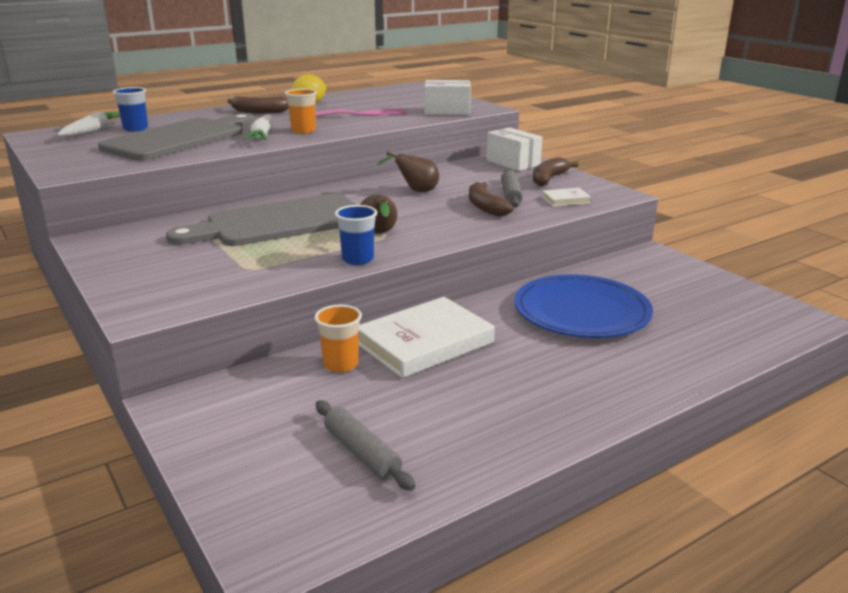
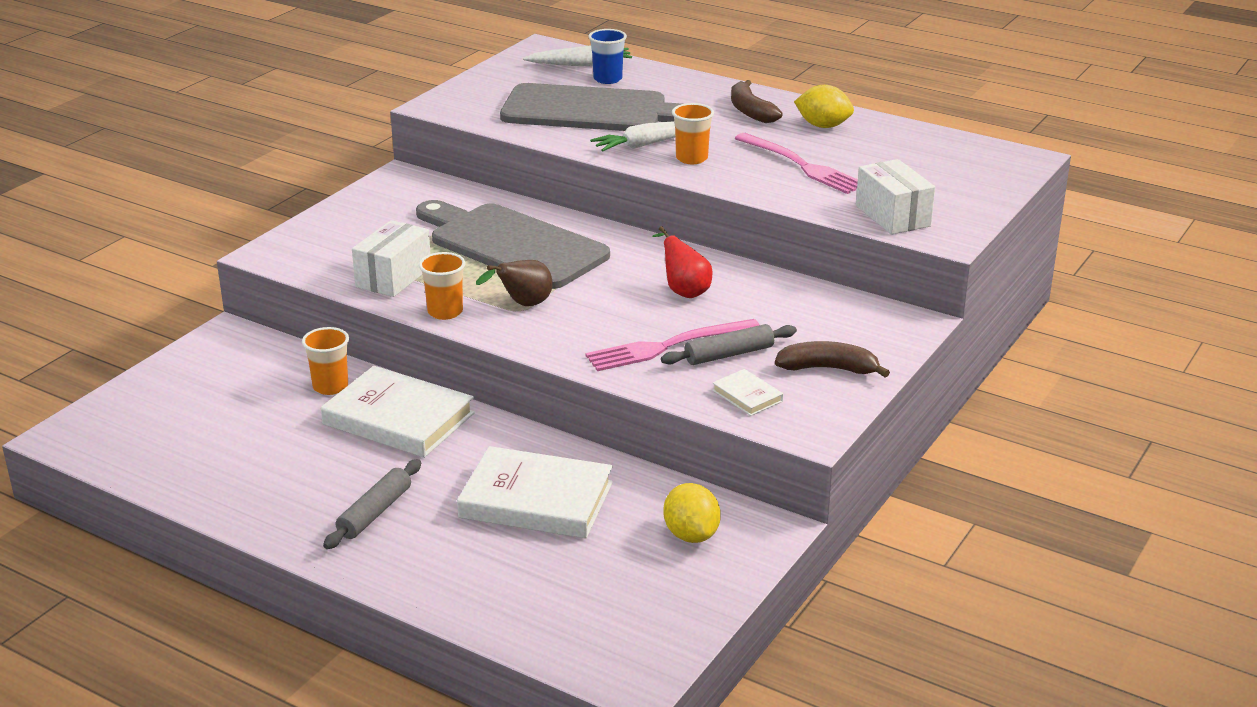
camera: 65 degrees right, 5 degrees up
(358, 259) = (445, 312): blue cup -> orange cup
(362, 453) = (196, 436): grey rolling pin -> grey rolling pin (375, 513)
(416, 191) = (684, 291): brown pear -> red pear
(485, 207) = (666, 347): brown banana -> pink fork
(513, 163) = (876, 329): white box -> white box (393, 277)
(581, 312) = (536, 500): blue plate -> white book
(649, 274) = (691, 535): none -> yellow lemon

